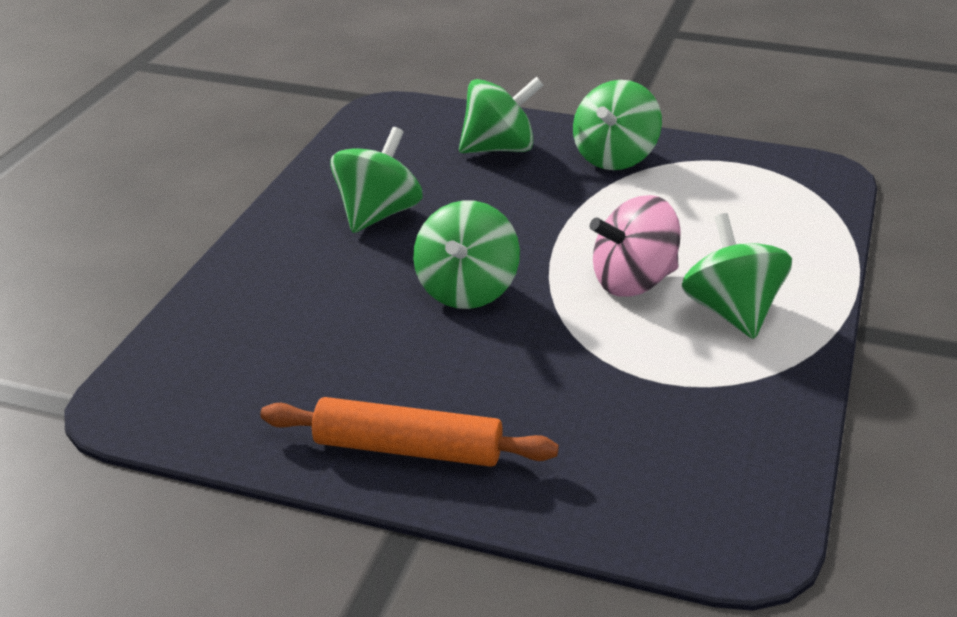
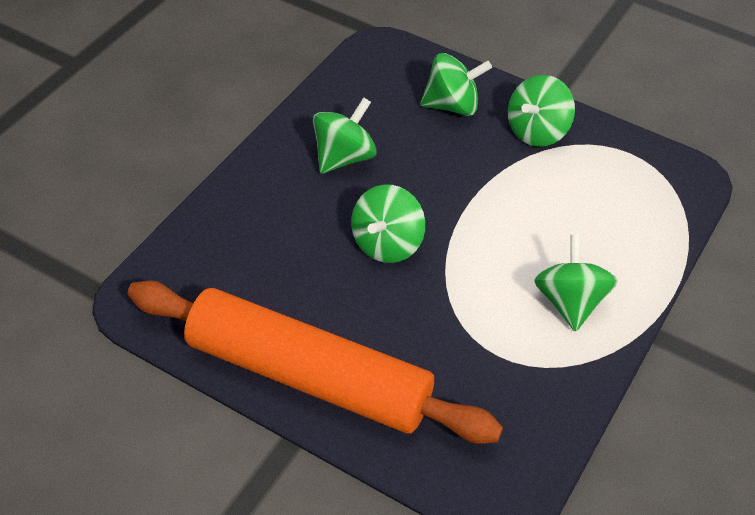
camera: 10 degrees right, 15 degrees up
(408, 449) = (308, 377): orange rolling pin -> orange rolling pin, size x1.97
(633, 282) = (508, 260): pink spinning top -> none

